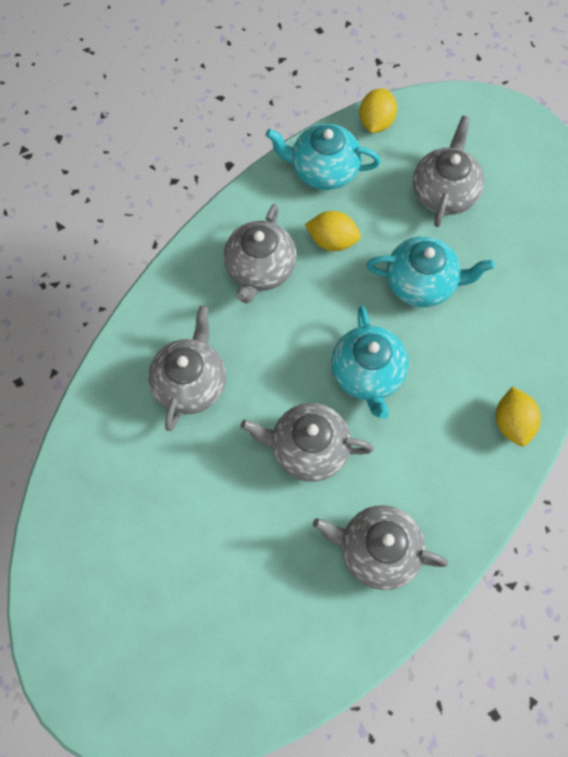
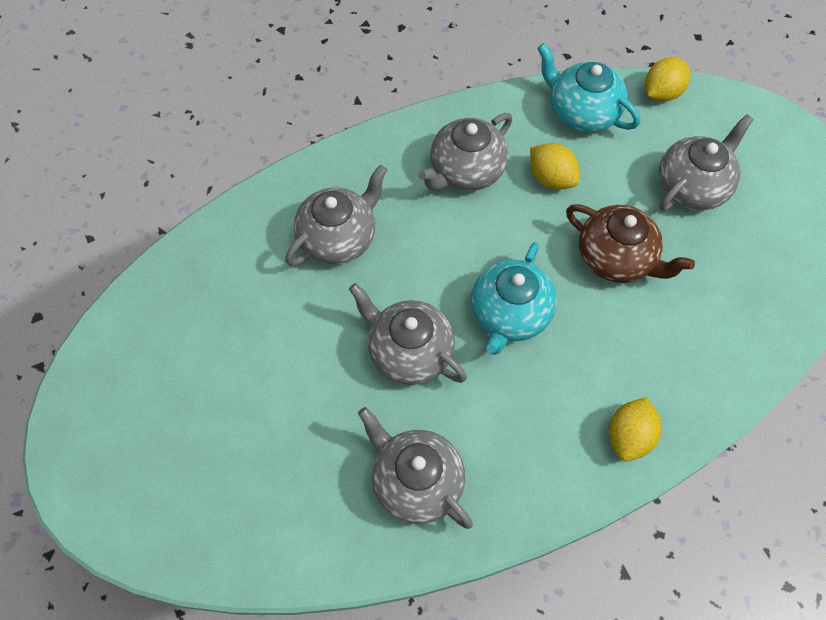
camera: 30 degrees right, 5 degrees down
(421, 283) = (616, 258): turquoise teapot -> brown teapot

